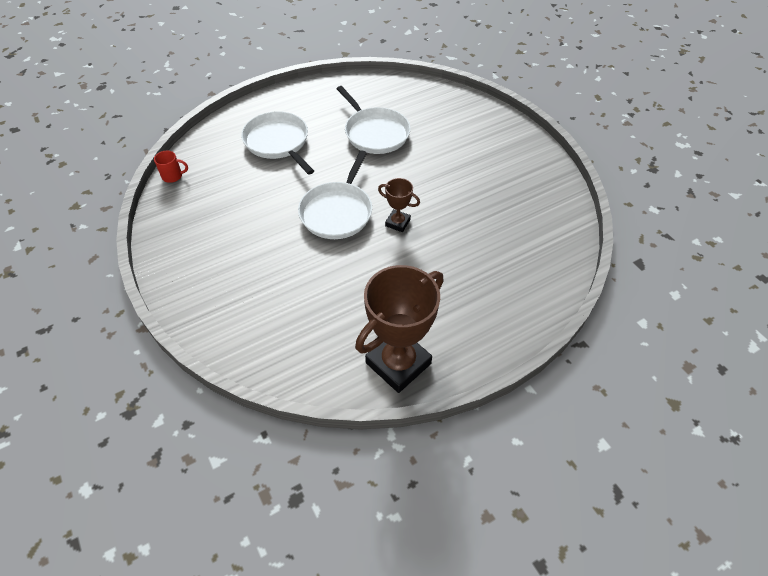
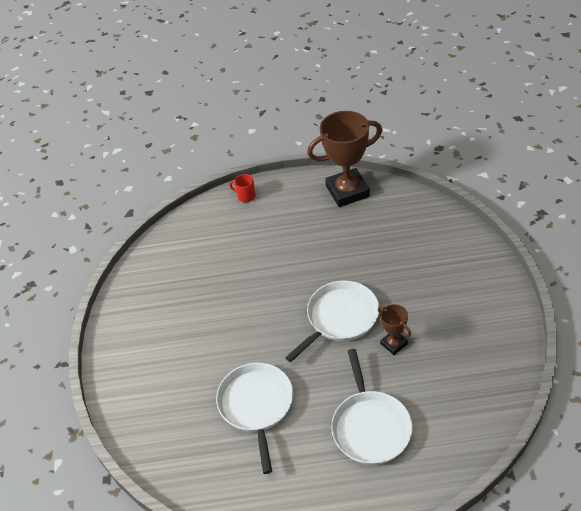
camera: 150 degrees left, 5 degrees down
(173, 176) = (499, 413): red mug -> red mug (245, 196)
(397, 223) = (291, 292): brown trophy -> brown trophy (393, 344)

